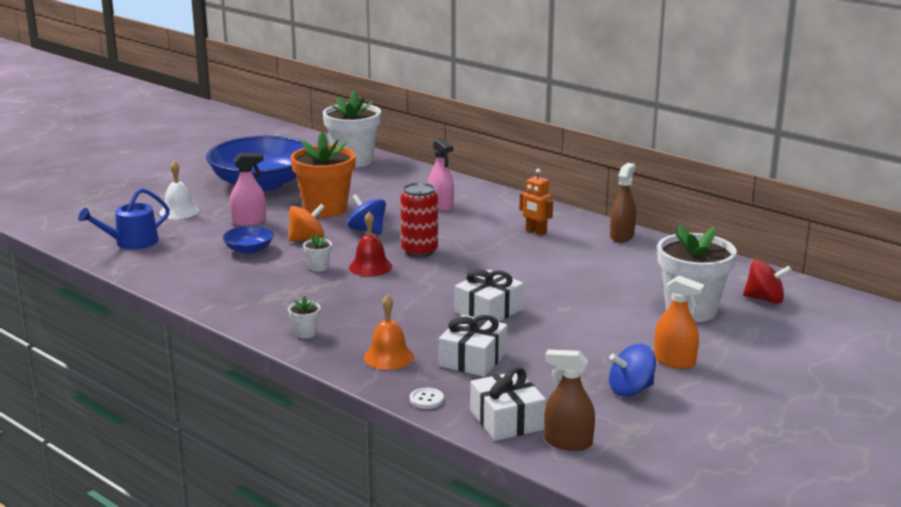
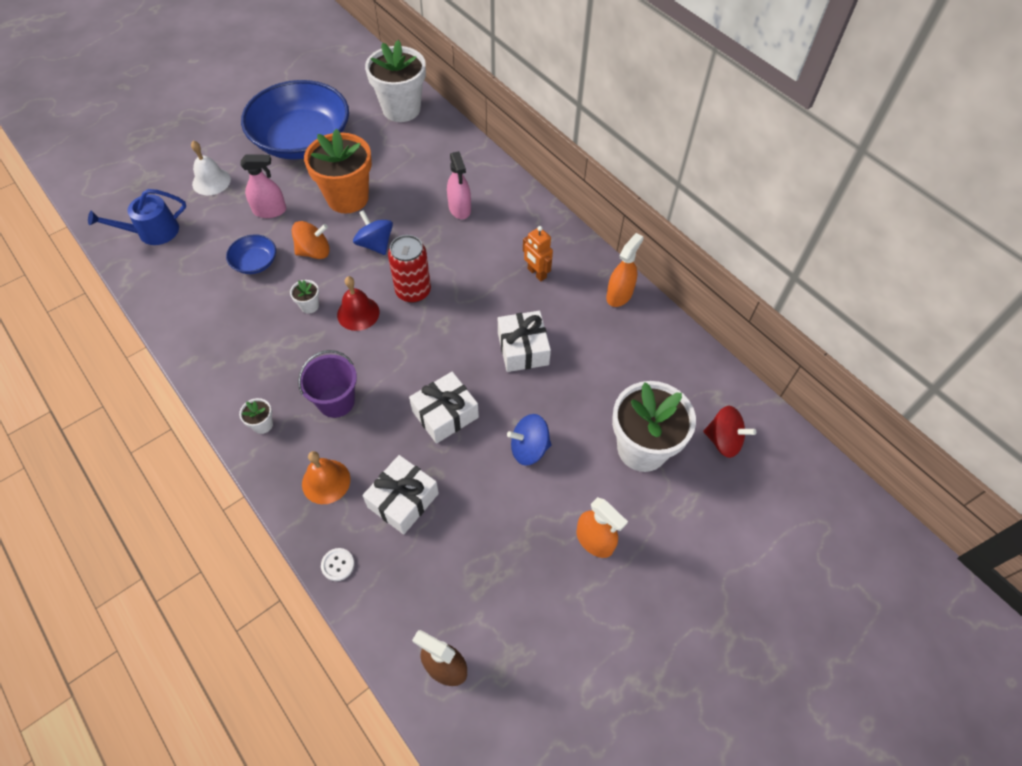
camera: 10 degrees right, 35 degrees up
(374, 314) = (336, 401): none -> purple bucket
(507, 420) = (401, 616): white gift -> white gift (523, 349)
(622, 236) = (619, 295): brown spray bottle -> orange spray bottle
(631, 390) = (535, 585): blue spinning top -> blue spinning top (529, 448)

